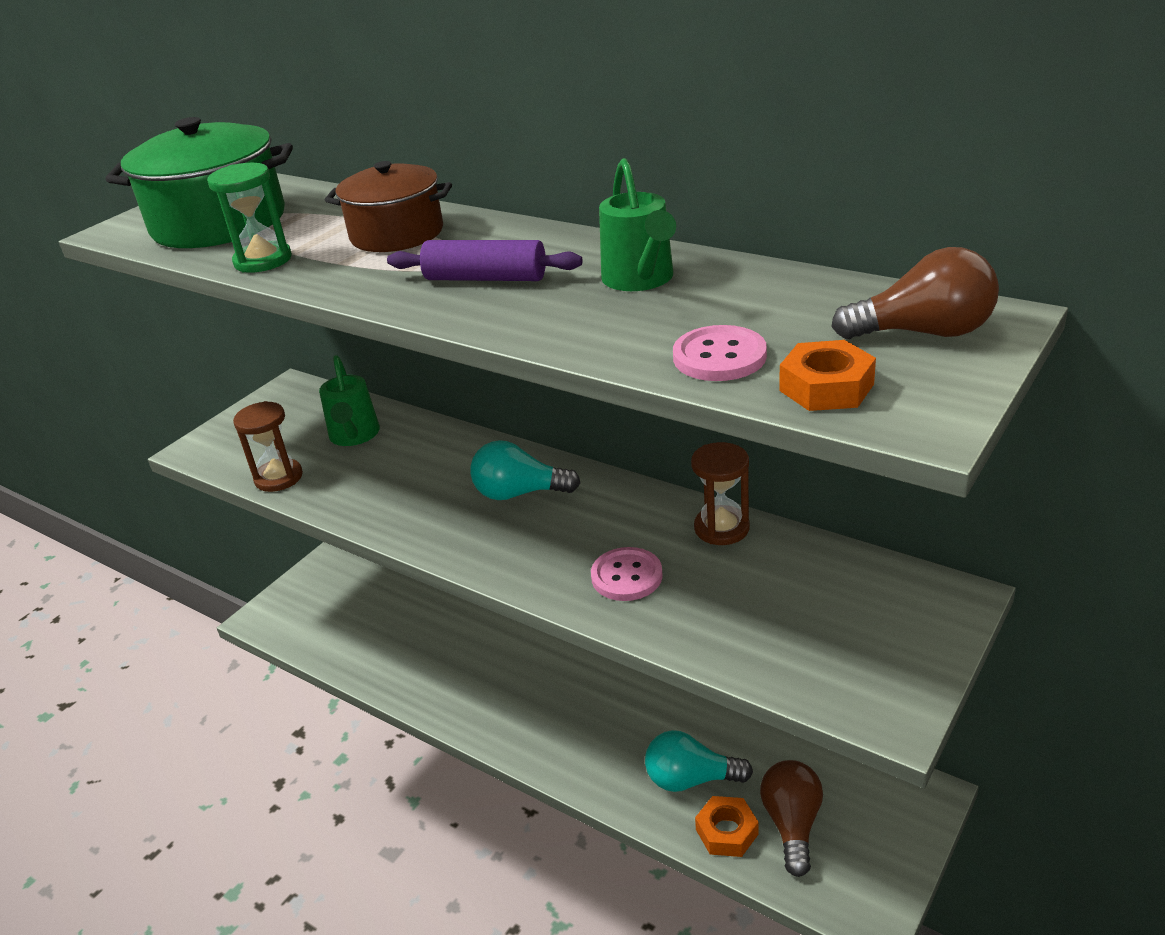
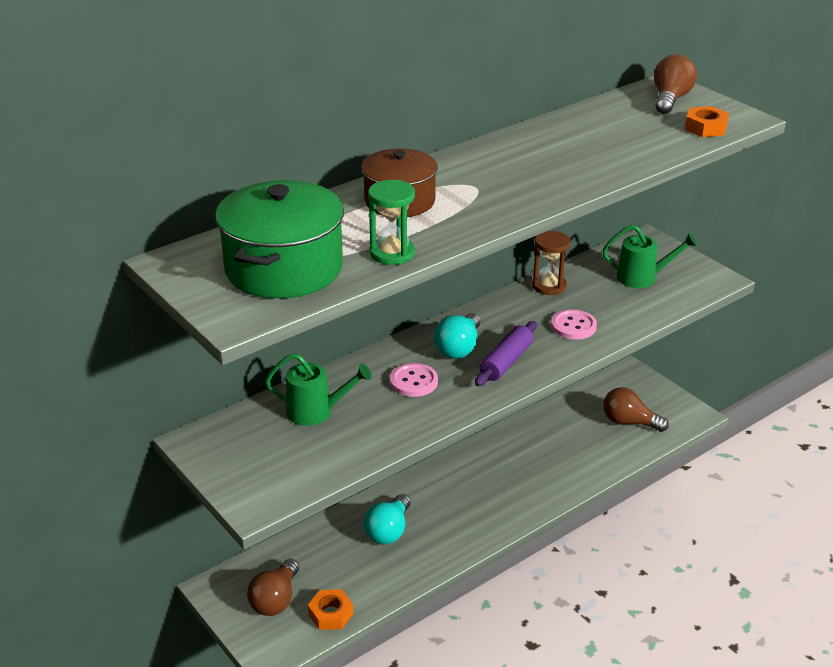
camera: 75 degrees left, 0 degrees up
(278, 478) = (347, 457): brown hourglass -> none
(330, 596) = (275, 600): none -> brown light bulb
(486, 278) = (508, 182): purple rolling pin -> purple rolling pin (506, 362)
(641, 280) = (555, 143): green watering can -> green watering can (643, 278)
(691, 779) = (579, 450): turquoise light bulb -> turquoise light bulb (389, 531)
(719, 357) = (660, 142): pink button -> pink button (413, 382)
(727, 832) = (624, 447): orange nut -> orange nut (331, 614)

